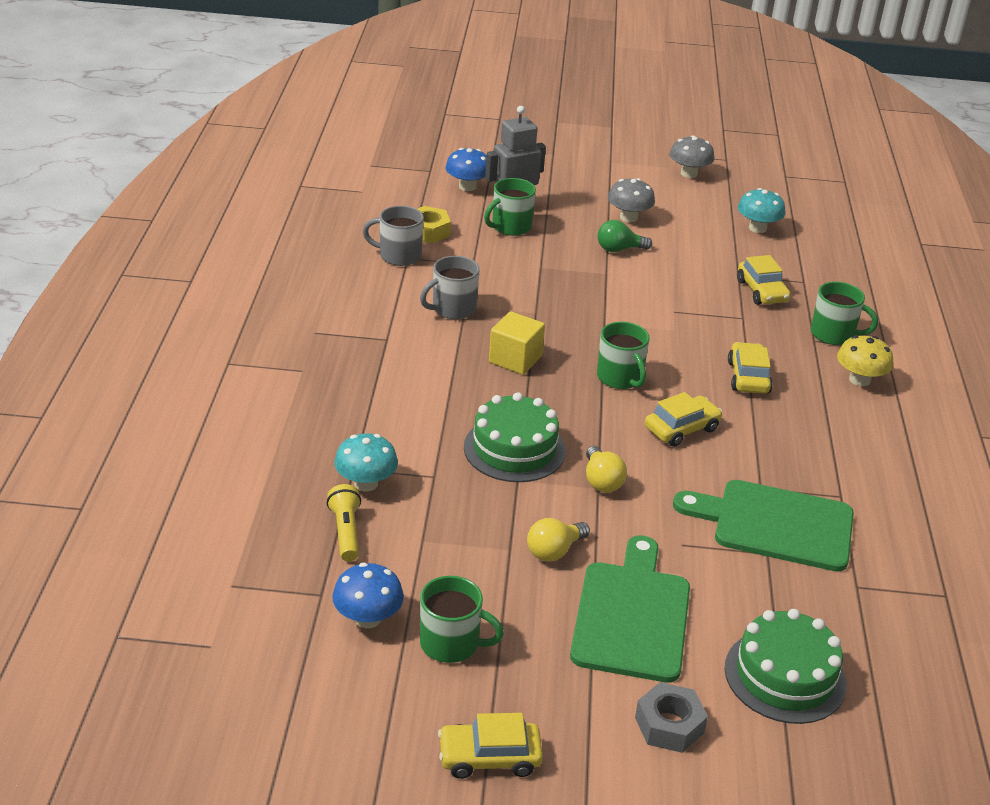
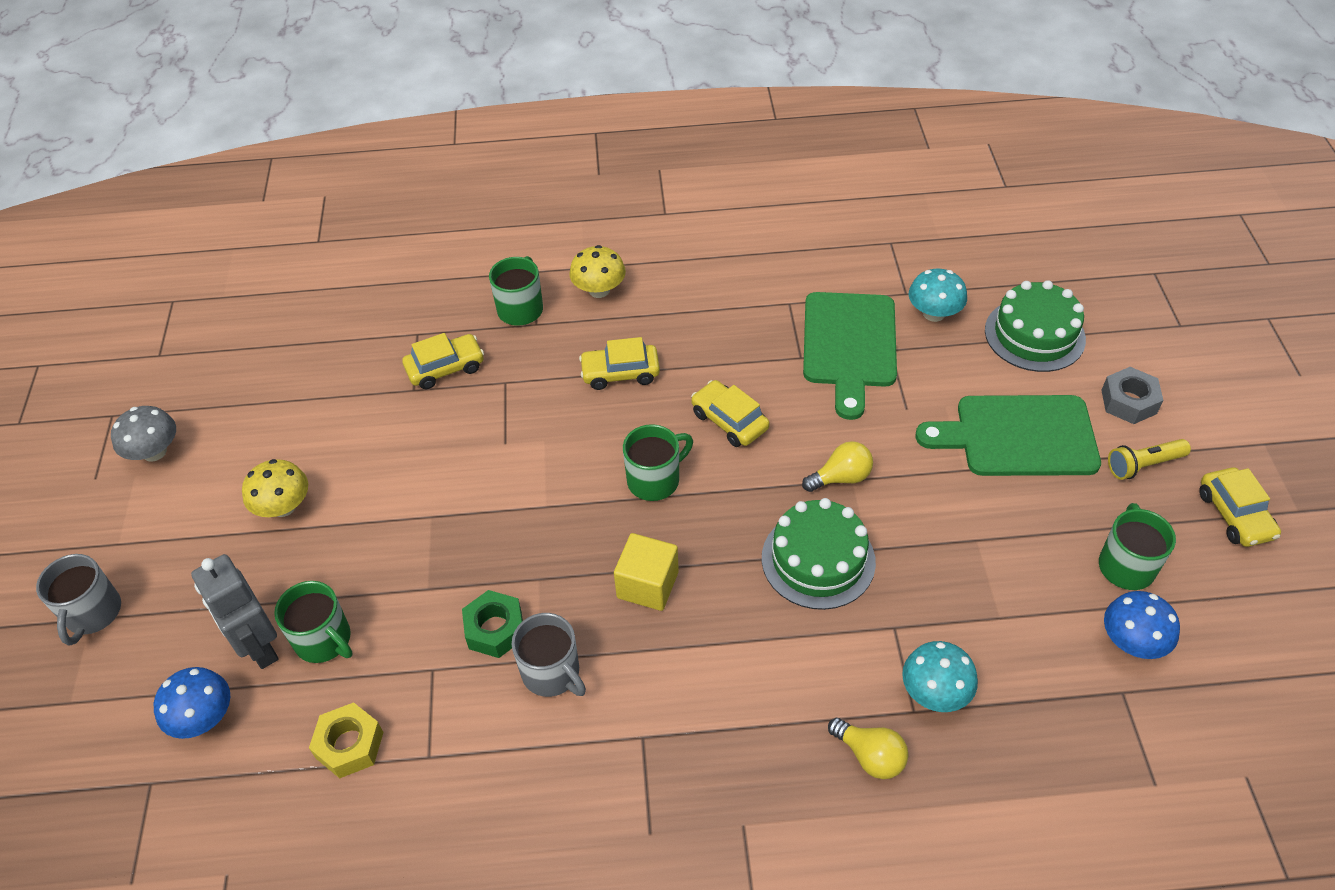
camera: 95 degrees left, 15 degrees up
(346, 532) = (1021, 692): yellow flashlight -> yellow flashlight (1143, 465)
(399, 256) = (425, 770): grey mug -> grey mug (93, 613)
(497, 290) = (495, 629): none -> green nut
(554, 551) = (962, 503): yellow light bulb -> yellow light bulb (870, 756)
(619, 249) = (369, 509): green light bulb -> none
(628, 217) = (283, 506): grey mushroom -> yellow mushroom
(757, 228) = (298, 377): turquoise mushroom -> turquoise mushroom (933, 313)

